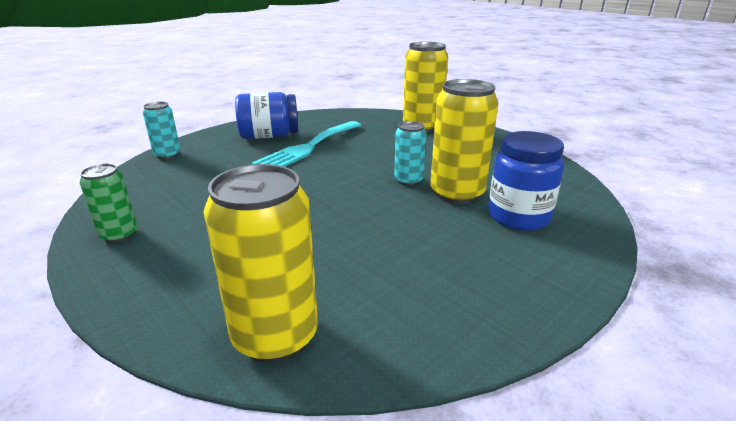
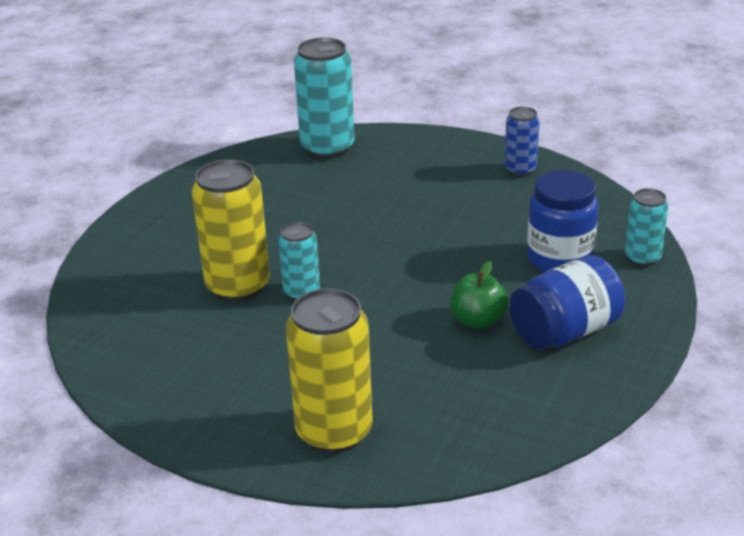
camera: 160 degrees right, 5 degrees up
(119, 235) = (520, 169): green can -> blue can
(275, 336) = (327, 148): yellow can -> turquoise can
(308, 147) = (478, 321): turquoise fork -> green apple
(518, 216) = (168, 271): blue jar -> blue jar (559, 259)

